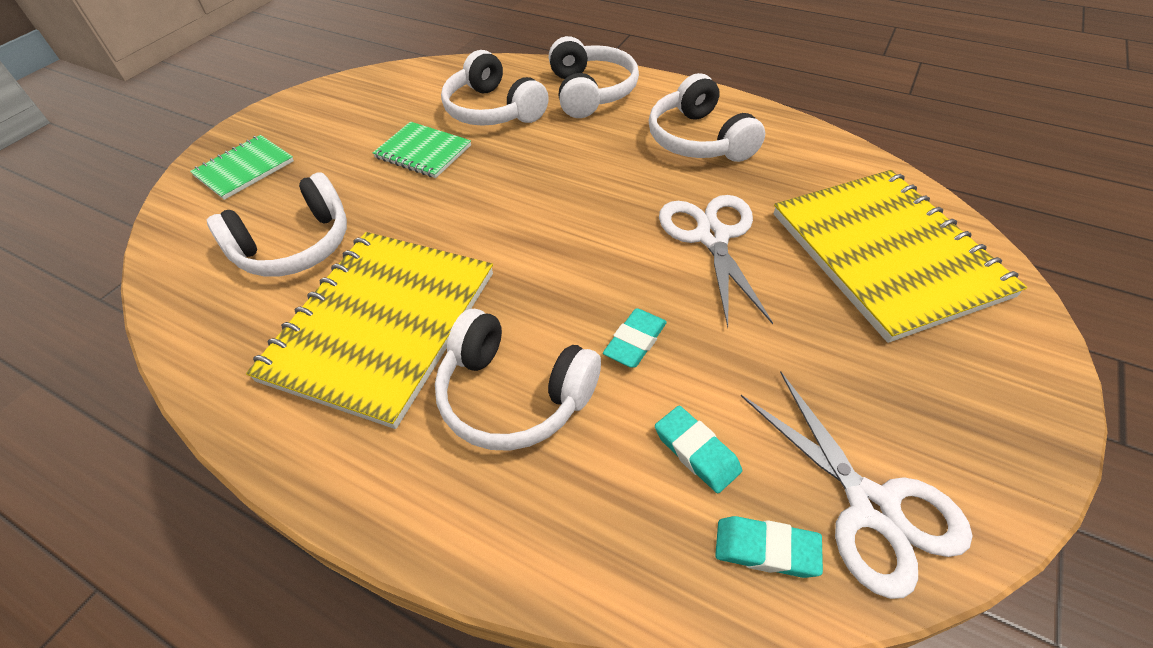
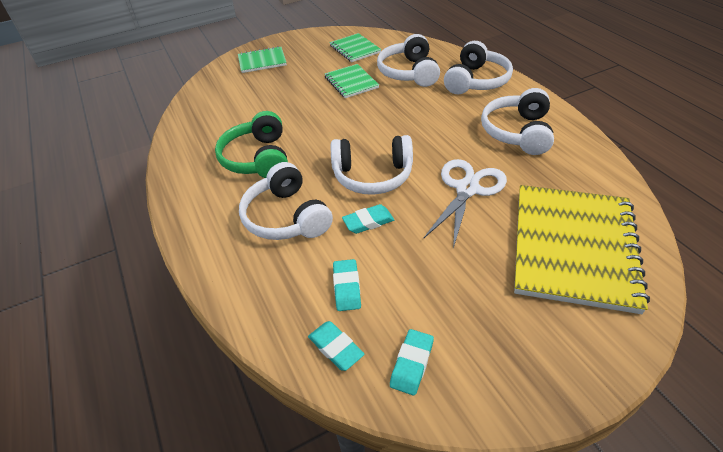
camera: 35 degrees right, 5 degrees down
(295, 246) = (253, 106): white headphones -> white headphones (372, 176)
(382, 325) = (258, 158): yellow notebook -> green headphones
(383, 102) = (355, 49): none -> green notebook
(871, 507) = (411, 364): white scissors -> turquoise eraser

